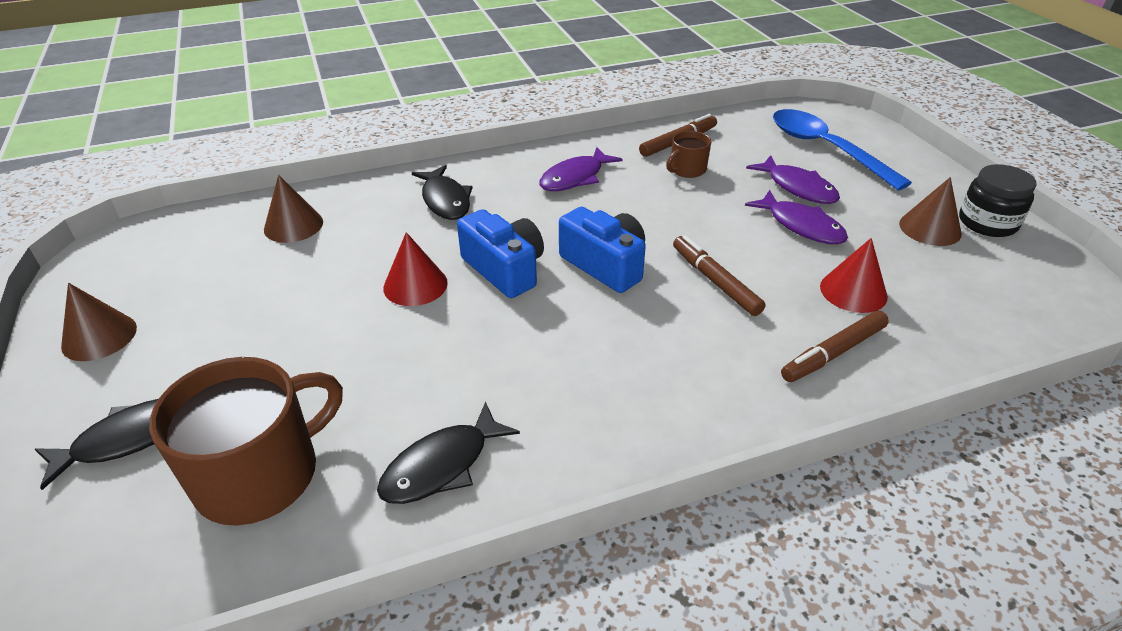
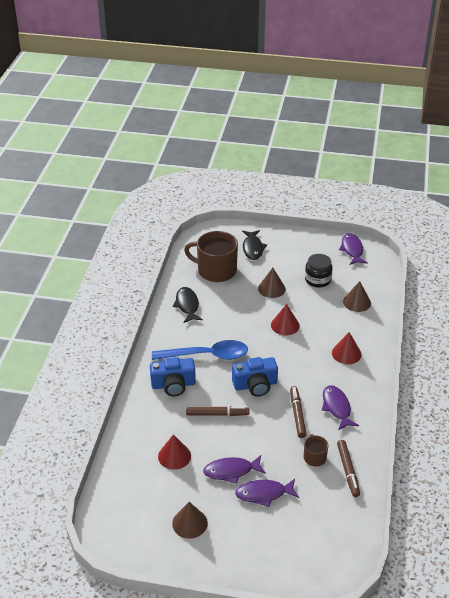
camera: 120 degrees right, 0 degrees up
(99, 336) = (312, 246): brown cone -> brown cone (271, 288)
(104, 276) = (352, 250): none -> purple fish
(260, 474) = (216, 270): brown mug -> brown mug turned 120 degrees clockwise
(445, 200) = (346, 353): black fish -> red cone
(505, 269) = (276, 353): blue camera -> blue camera (173, 385)
(825, 149) = (294, 538): blue spoon -> blue spoon (207, 355)
(833, 353) = (149, 424): brown marker -> brown marker (297, 414)
(987, 223) = (174, 553): black jar -> black jar (317, 280)

